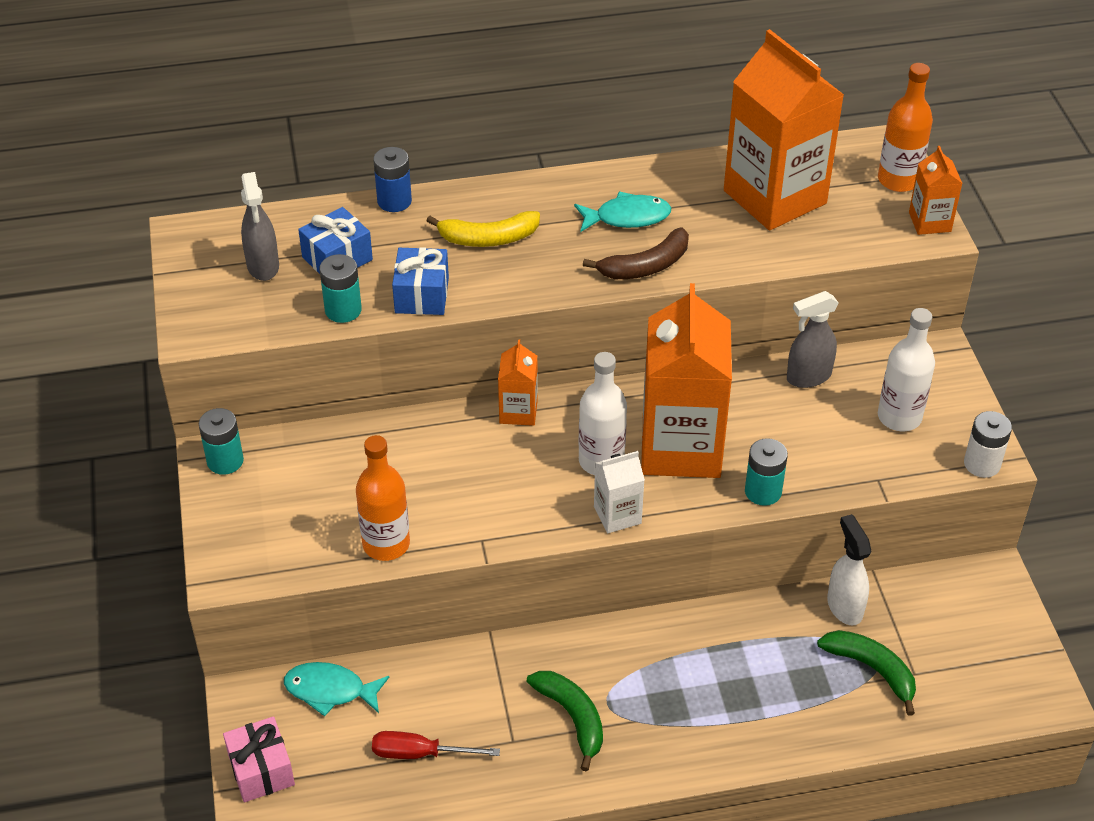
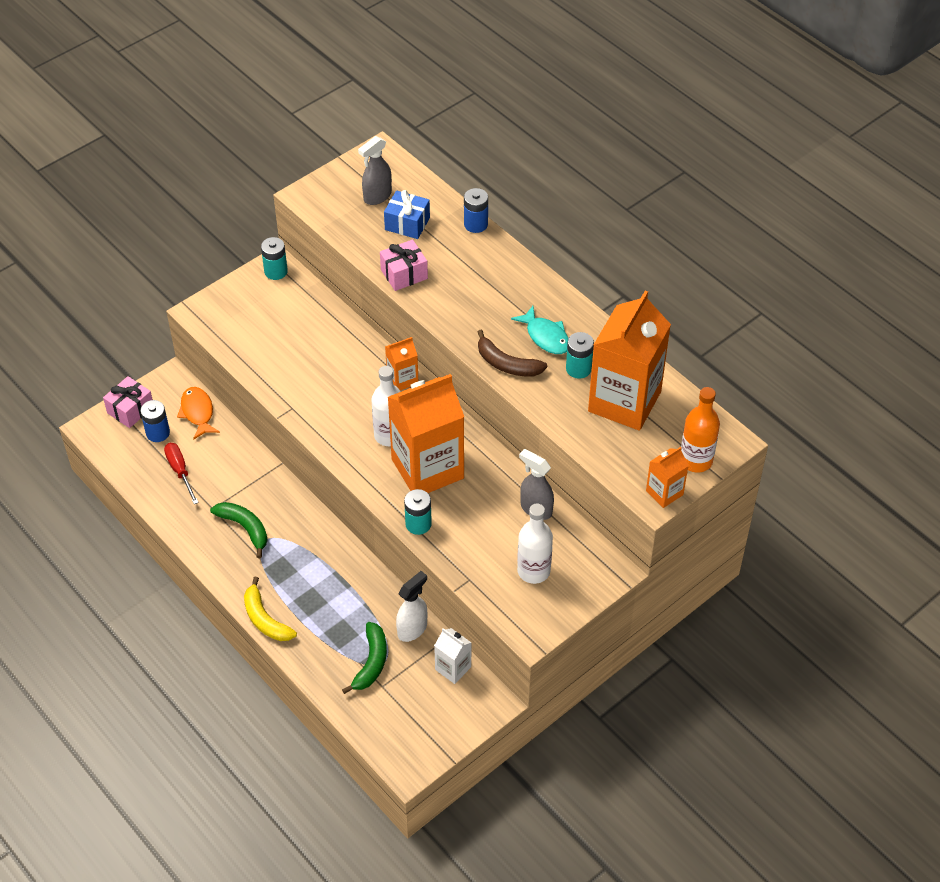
camera: 60 degrees right, 5 degrees up
(330, 690) = (198, 412): turquoise fish -> orange fish
(330, 753) = (158, 433): none -> blue battery
(343, 310) = (367, 247): turquoise battery -> turquoise battery (578, 369)
(386, 544) = (261, 368): orange bottle -> none
(421, 295) = (404, 274): blue gift -> pink gift
(488, 238) = (476, 281): yellow banana -> yellow banana (265, 619)
(572, 718) = (244, 528): green banana -> green banana turned 75 degrees counterclockwise
(617, 515) = (352, 461): white carton -> white carton (453, 668)
(982, 464) = (522, 631): white battery -> none

